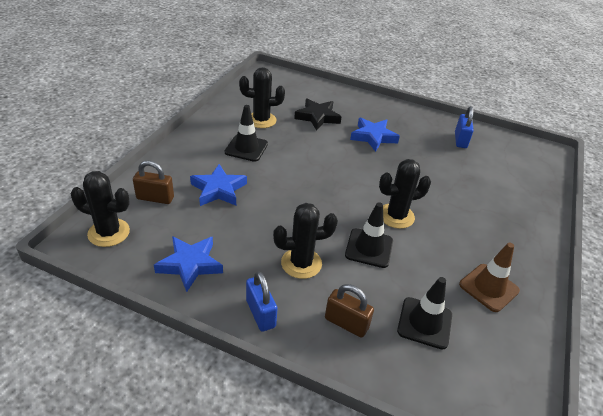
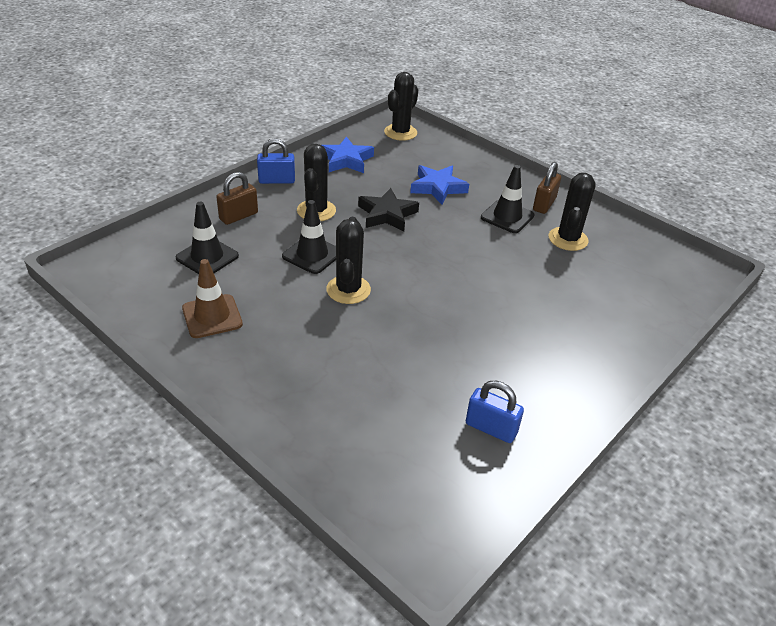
camera: 110 degrees right, 0 degrees up
(155, 198) = (437, 155): brown padlock -> brown padlock (544, 204)
(317, 117) = (573, 288): black star -> black star (387, 214)
(373, 137) = (515, 327): blue star -> none

